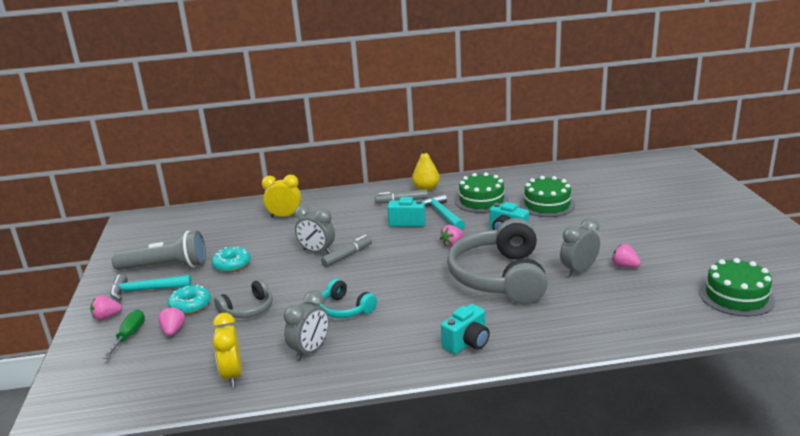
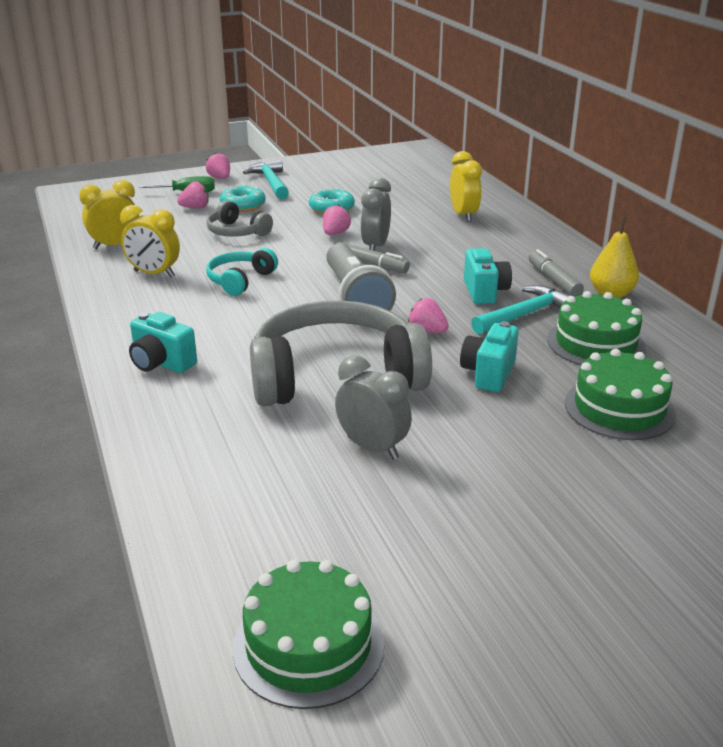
camera: 75 degrees right, 5 degrees up
(165, 267) = (320, 181): grey flashlight -> grey flashlight (355, 298)
(310, 351) = (154, 274): grey clock -> yellow clock
(624, 266) = (400, 499): pink strawberry -> pink strawberry (335, 233)

